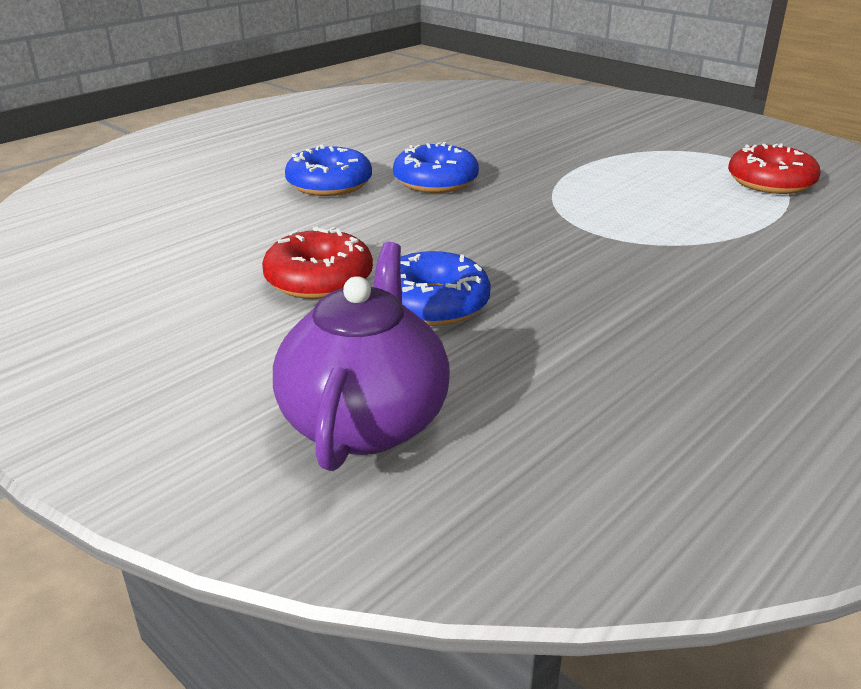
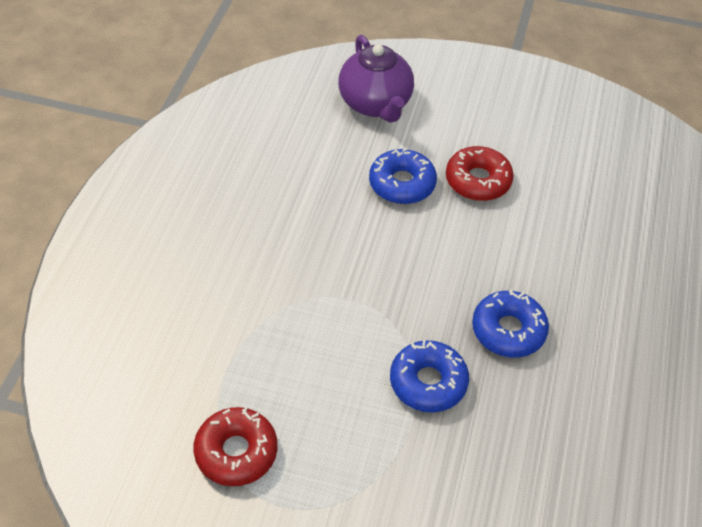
camera: 150 degrees right, 20 degrees up
(329, 184) = (580, 291): blue donut -> blue donut (428, 382)

